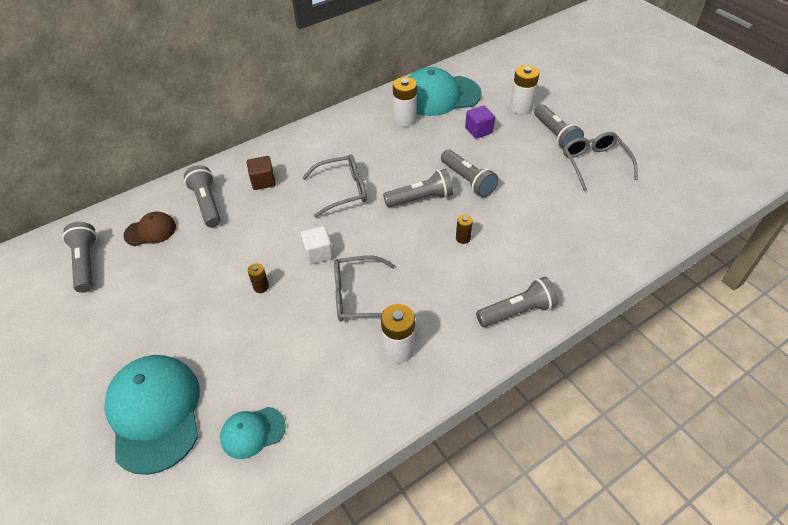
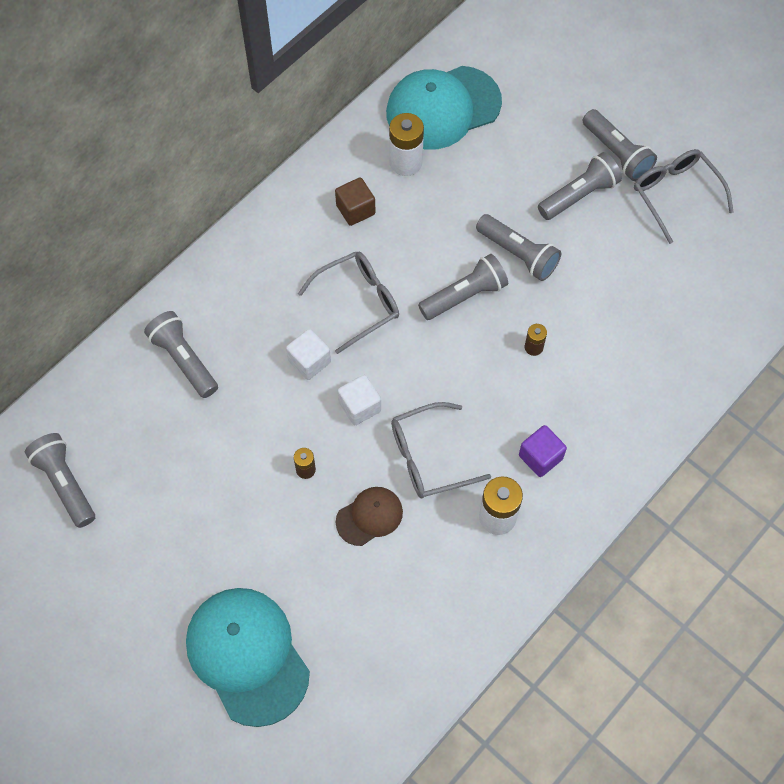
camera: 15 degrees left, 15 degrees up
(150, 231) = (127, 418): brown cap -> brown cap (369, 516)
(252, 432) = (367, 652): turquoise cap -> none
(263, 181) = (245, 308): brown cube -> brown cube (355, 210)
(293, 219) = (309, 361): none -> white cube
(478, 130) = (512, 164): purple cube -> purple cube (540, 457)
(517, 311) = (621, 438): grey flashlight -> grey flashlight (579, 195)
(521, 107) = (561, 111): white battery -> none

